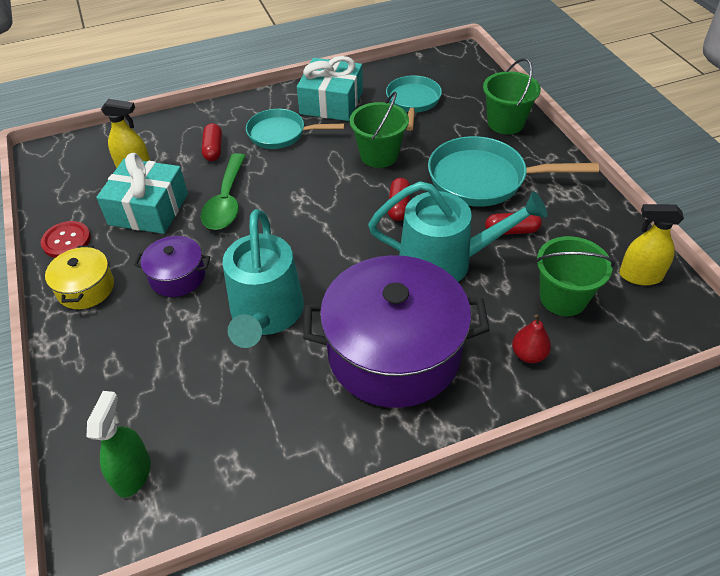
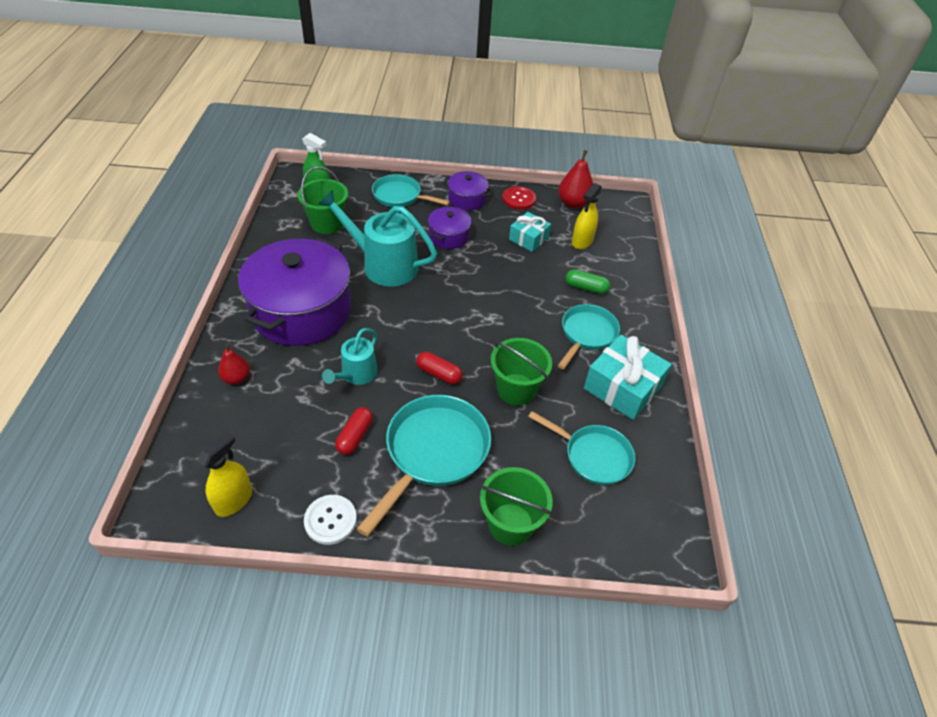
camera: 110 degrees right, 0 degrees up
(59, 193) = (573, 203): none -> red pear
(86, 288) = (467, 199): yellow pot -> purple pot
(105, 362) = (400, 196): none -> turquoise pan
(148, 209) = (528, 238): turquoise gift -> turquoise gift, size x0.61
(213, 149) = (586, 287): red capsule -> green capsule
(226, 201) = (512, 277): green spoon -> none
(445, 261) = (356, 374): turquoise watering can -> turquoise watering can, size x0.57
(563, 298) = (261, 428): green bucket -> green bucket (327, 223)
(594, 210) = (330, 520): none -> white button

